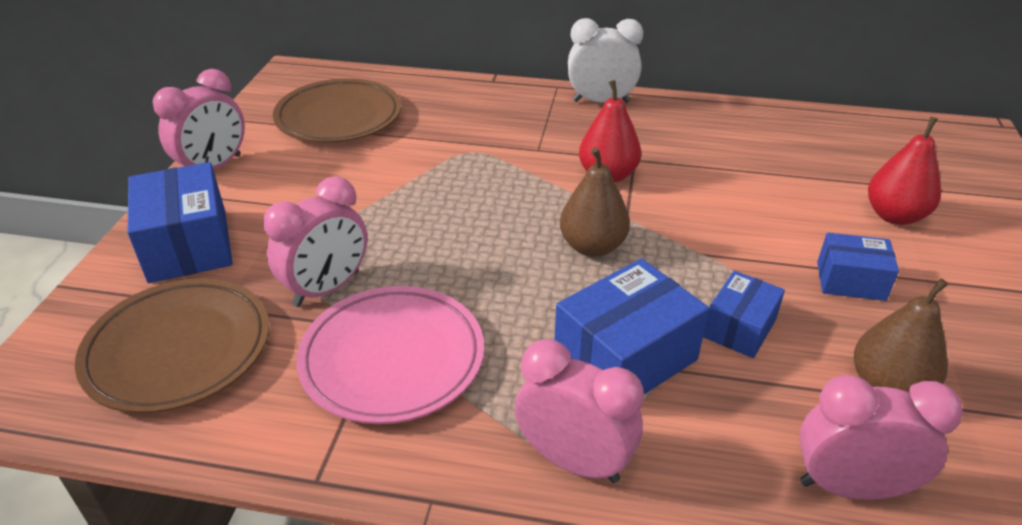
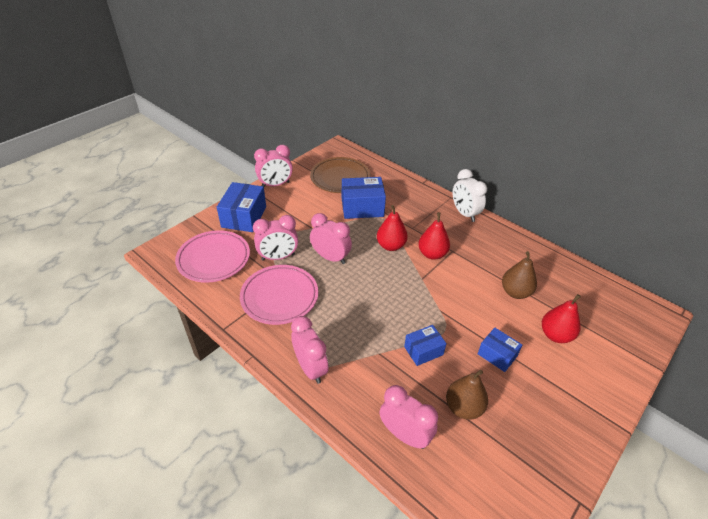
camera: 30 degrees right, 5 degrees up
(178, 350) = (214, 259): brown plate -> pink plate
(435, 248) = (330, 257): none -> pink clock
(527, 189) = (391, 246): none -> red pear
(592, 247) = (394, 285): brown pear -> brown pear (515, 292)
(601, 101) = (464, 213): white clock -> white clock turned 150 degrees counterclockwise
(625, 358) = (364, 339): blue box -> blue box (362, 207)

